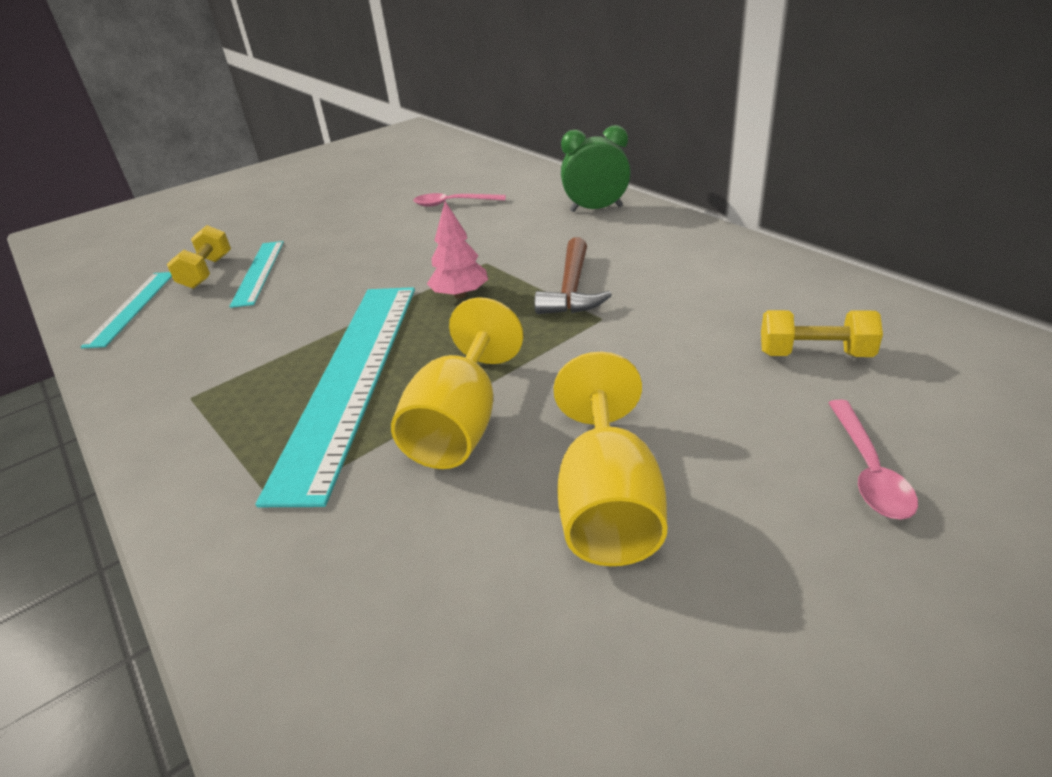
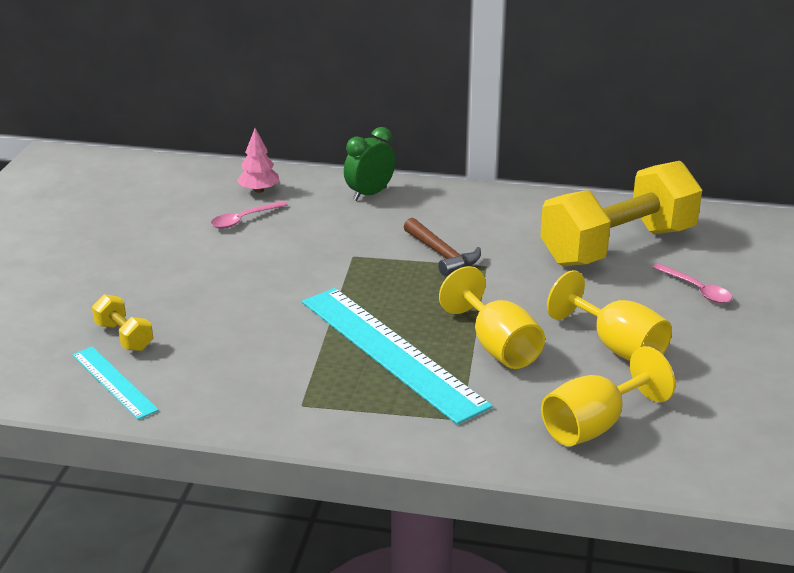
camera: 45 degrees left, 5 degrees down
(259, 272) = (176, 321): turquoise ruler -> none
(389, 621) = (594, 425): none -> yellow goblet
(460, 295) = (373, 282): pink tree -> pink tree (259, 190)
(814, 354) = (618, 247): yellow dumbbell -> yellow dumbbell, size x2.48

